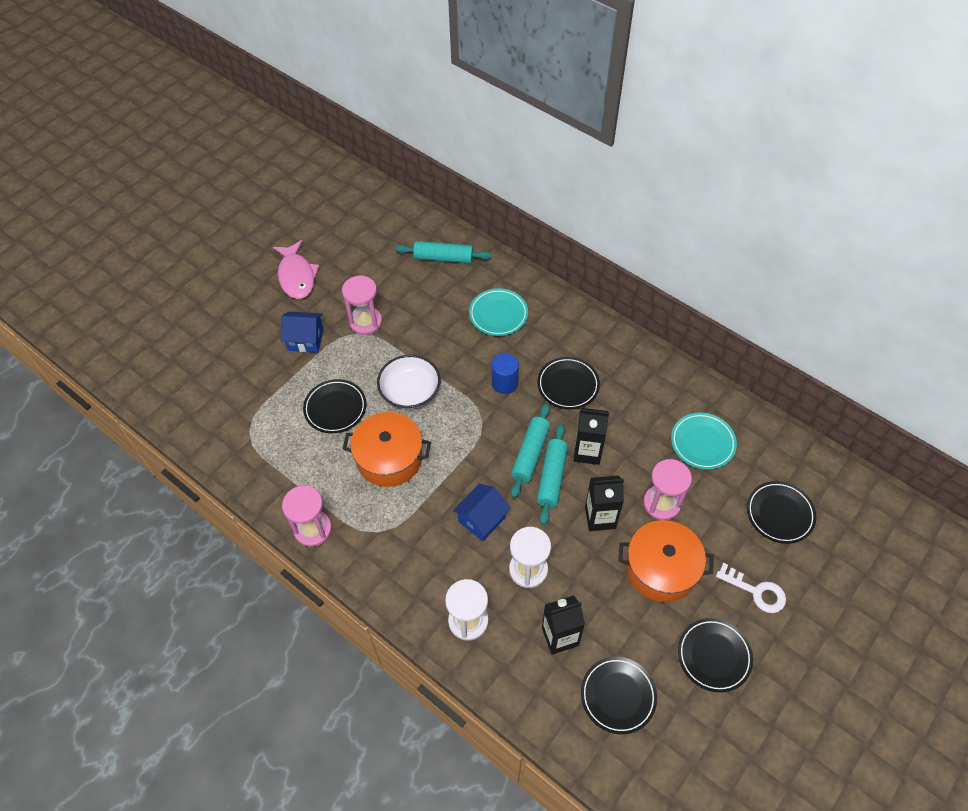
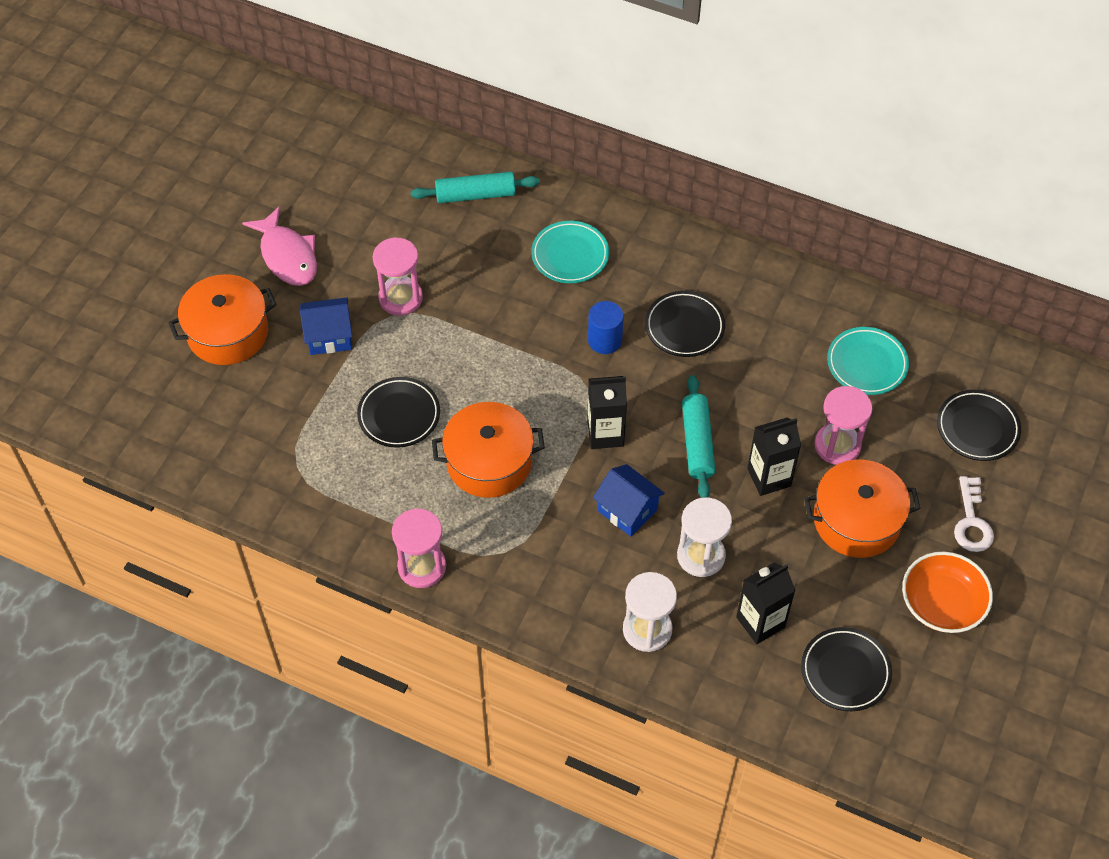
camera: 15 degrees left, 0 degrees up
(236, 323) = (228, 332): none -> orange pot
(410, 391) = (488, 374): white bowl -> none
(482, 519) = (627, 510): blue house -> blue house turned 75 degrees counterclockwise
(530, 454) = (663, 420): turquoise rolling pin -> none
(587, 452) = (731, 403): black carton -> black carton (605, 434)
(714, 656) = (942, 603): black plate -> orange bowl
(756, 591) = (972, 521): white key -> white key turned 75 degrees clockwise

